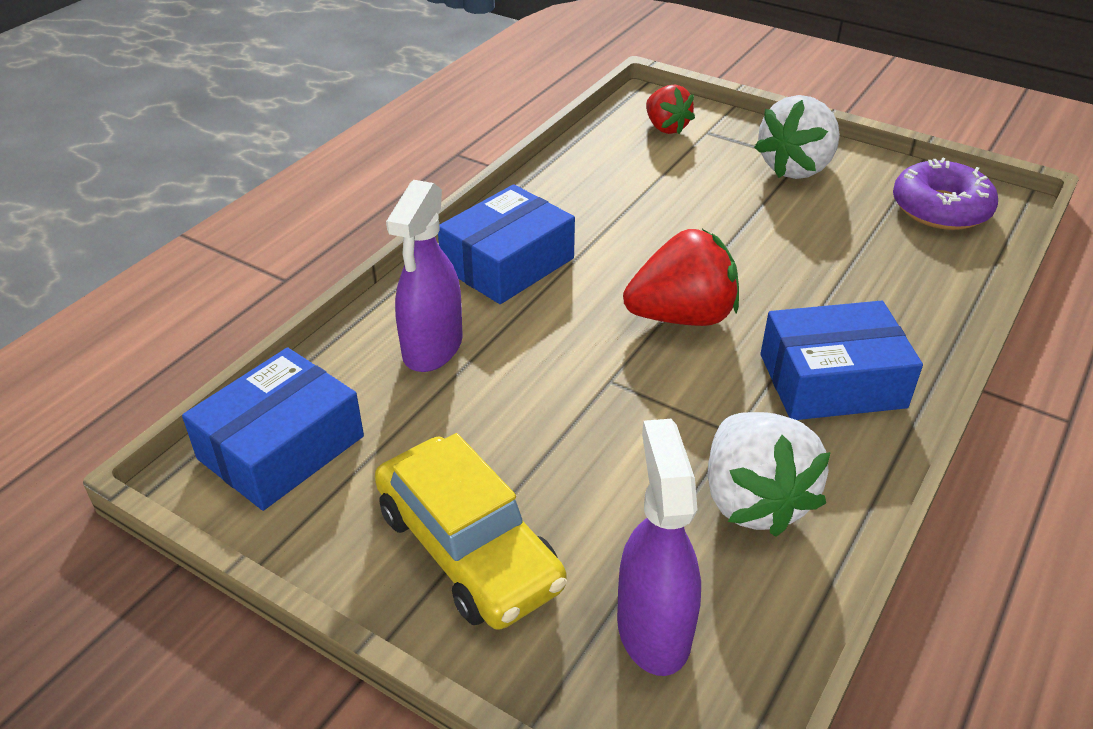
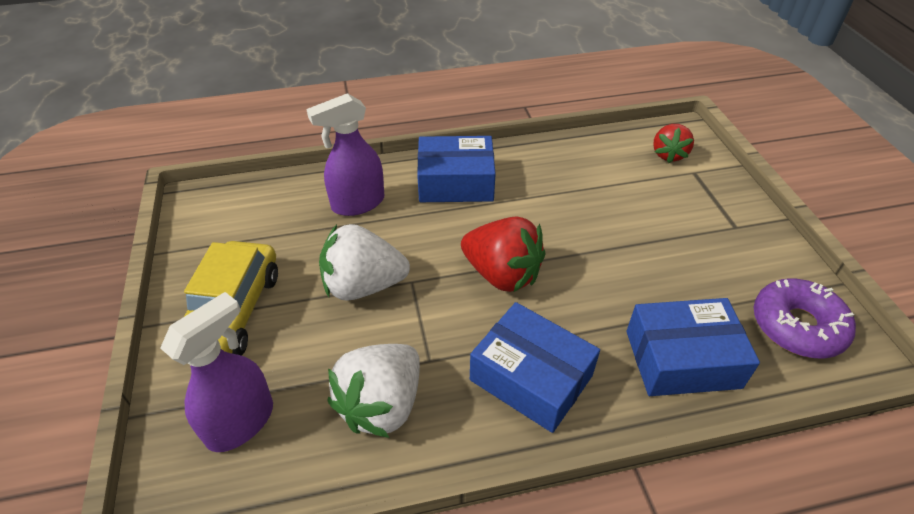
camera: 45 degrees right, 5 degrees up
(281, 447) = (236, 207): blue box -> blue box (682, 359)
(796, 168) = (722, 231): white strawberry -> white strawberry (363, 285)

